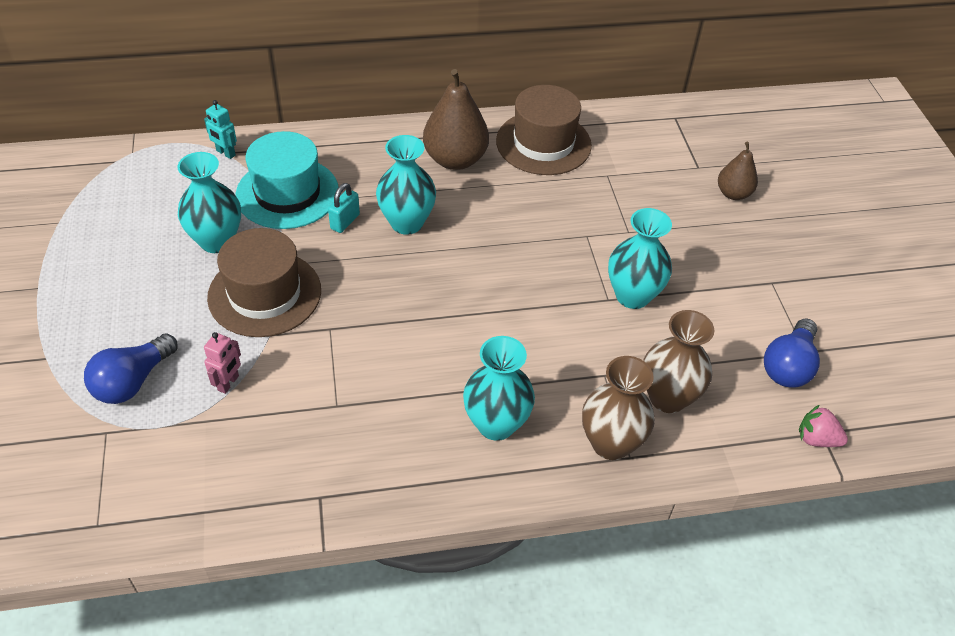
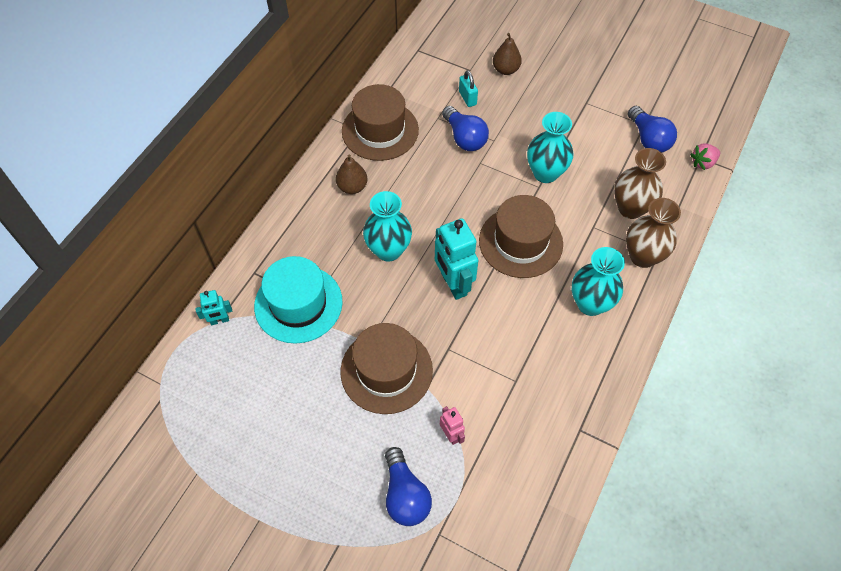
camera: 50 degrees left, 10 degrees up
(217, 241) = (310, 374): turquoise vase -> none
(345, 222) = (357, 285): turquoise padlock -> turquoise padlock (467, 98)
(412, 292) = (453, 284): none -> turquoise robot
(455, 159) = (352, 187): brown pear -> brown pear, size x0.59
(518, 320) = (520, 242): none -> brown hat
(605, 208) = (464, 138): none -> blue light bulb

